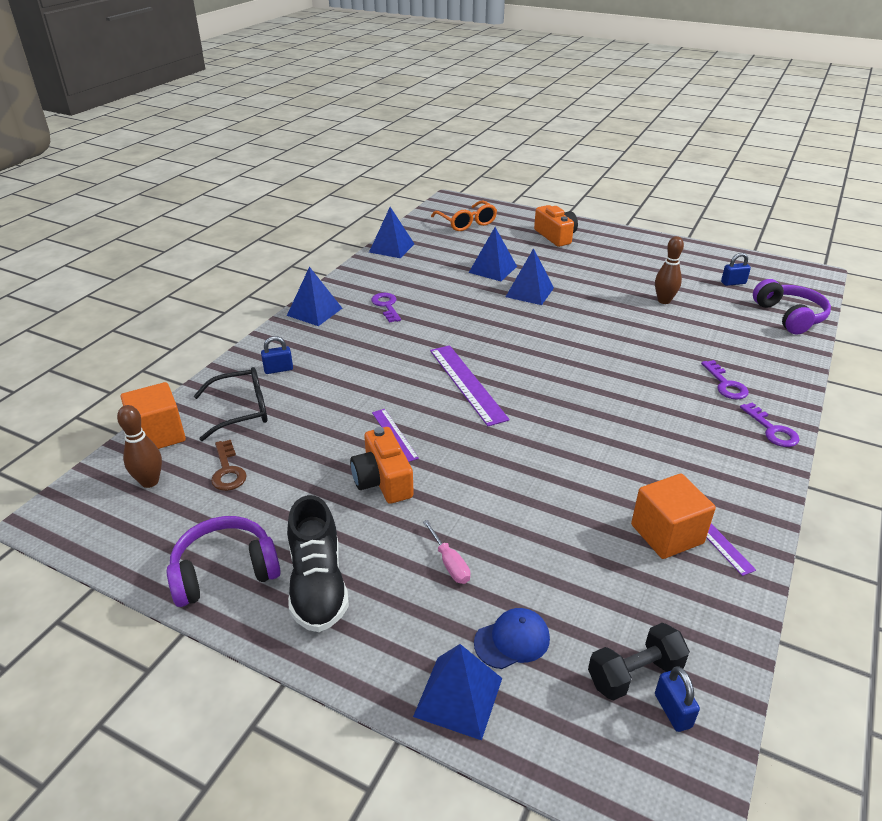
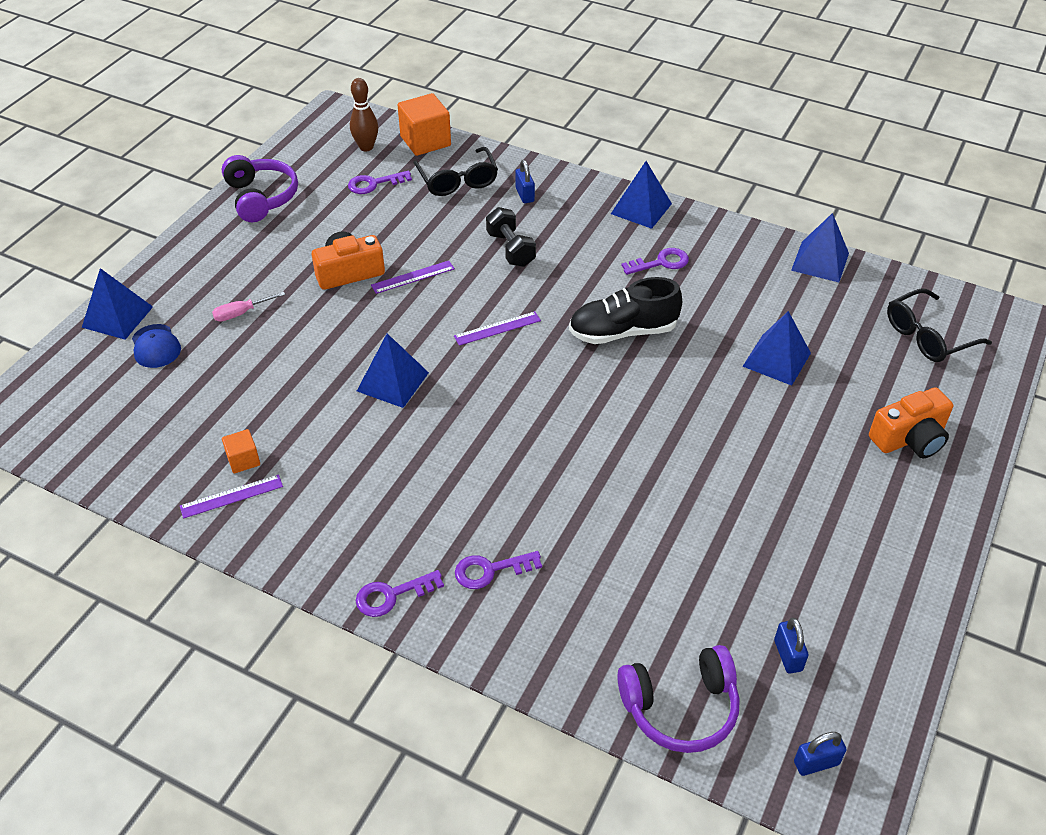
camera: 90 degrees right, 10 degrees up
(227, 470) = (374, 184): brown key -> purple key
(318, 584) = (237, 243): black shoe -> black shoe (623, 332)
(467, 223) = (927, 336): orange glasses -> black glasses
(467, 383) = (497, 328): purple ruler -> purple ruler, size x0.57
(529, 292) = (715, 394): blue pyramid -> blue pyramid (392, 381)
(634, 674) = (104, 413): black dumbbell -> black dumbbell (510, 249)
(664, 301) = (711, 545): brown bowling pin -> none
(667, 534) = (243, 460): orange cube -> orange cube, size x0.54
(672, 710) = (67, 430): blue padlock -> blue padlock (816, 763)

